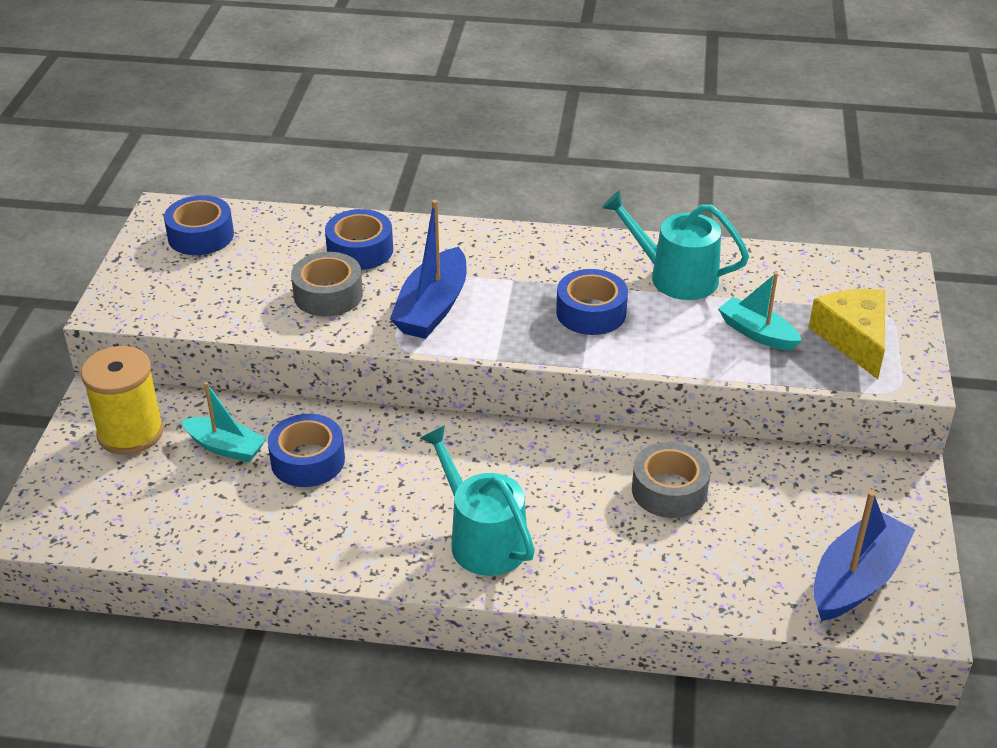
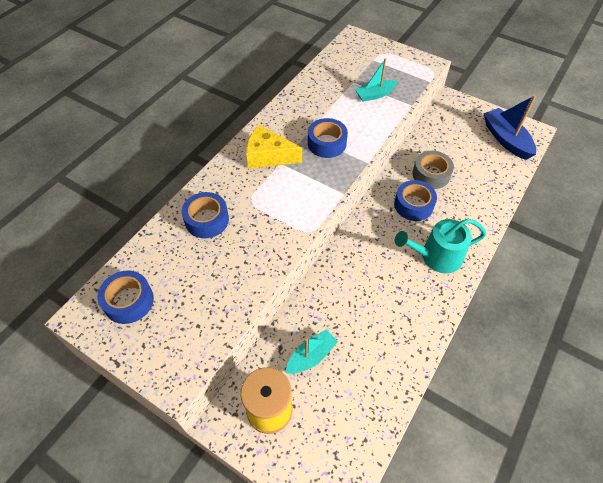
camera: 65 degrees left, 15 degrees up
(308, 460) = (343, 316): blue tape -> blue tape (413, 205)
(328, 294) = (241, 249): grey tape -> none
(432, 308) = (284, 205): blue boat -> none
(675, 277) = (317, 104): turquoise watering can -> none
(853, 339) = (395, 69): yellow cheese -> yellow cheese (268, 156)

